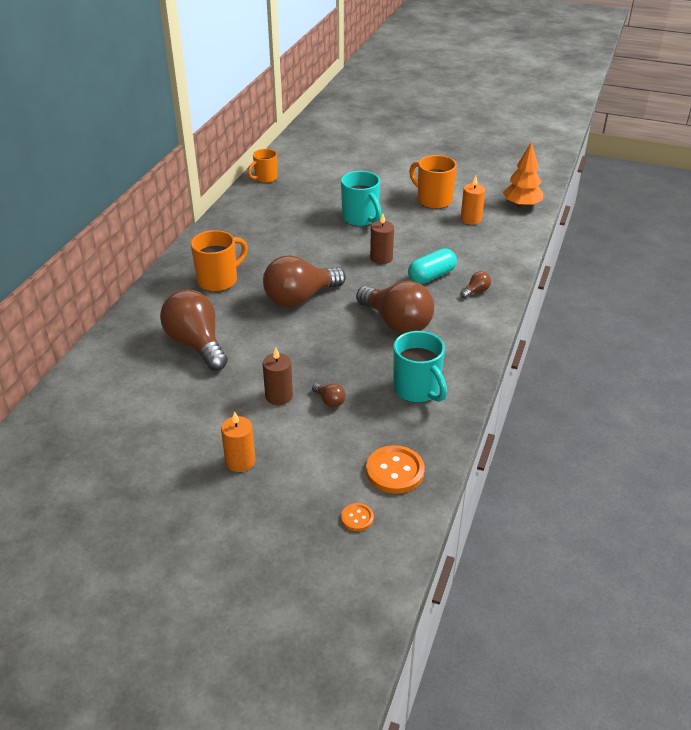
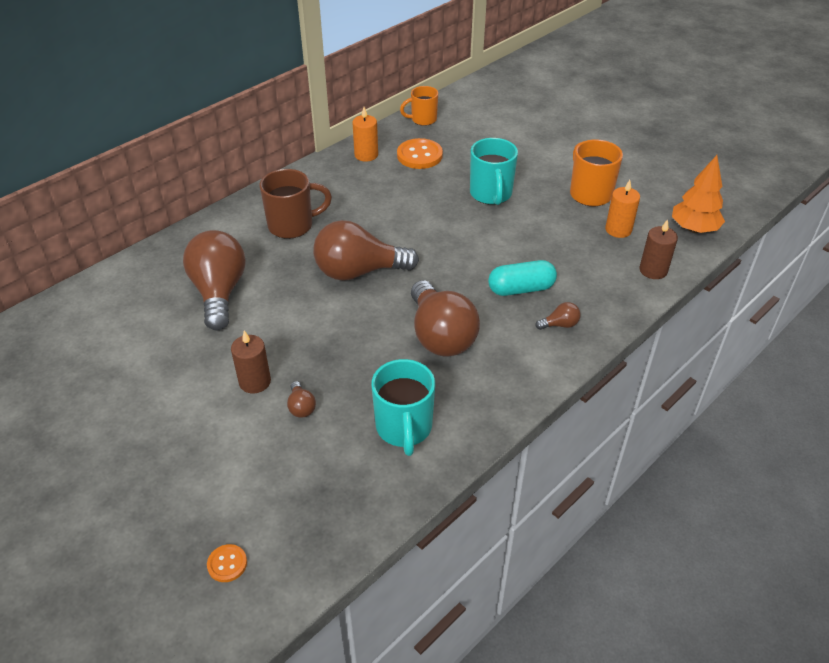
camera: 25 degrees right, 5 degrees up
(219, 280) = (293, 225): orange mug -> brown mug
(240, 461) = (163, 444): orange candle -> orange candle (366, 155)
(381, 258) = (479, 249): brown candle -> brown candle (653, 270)
(395, 471) = (307, 522): orange button -> orange button (419, 155)

